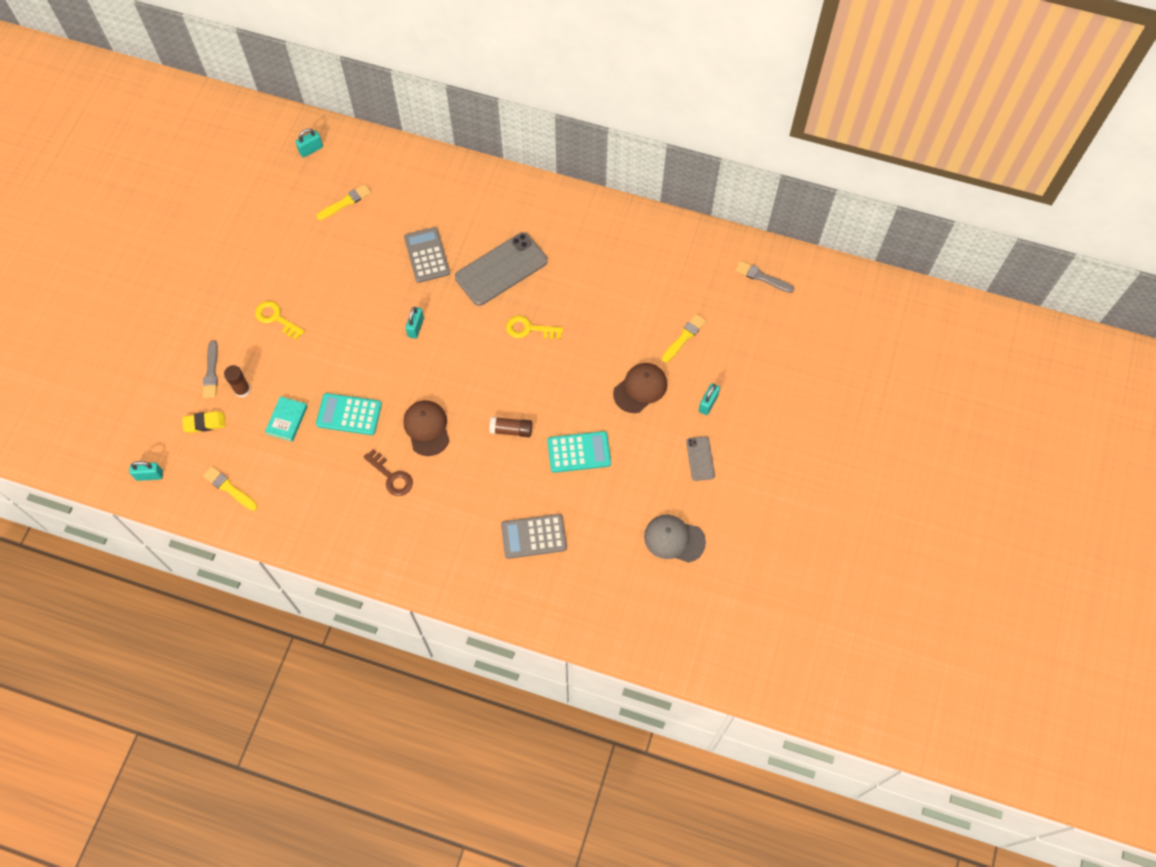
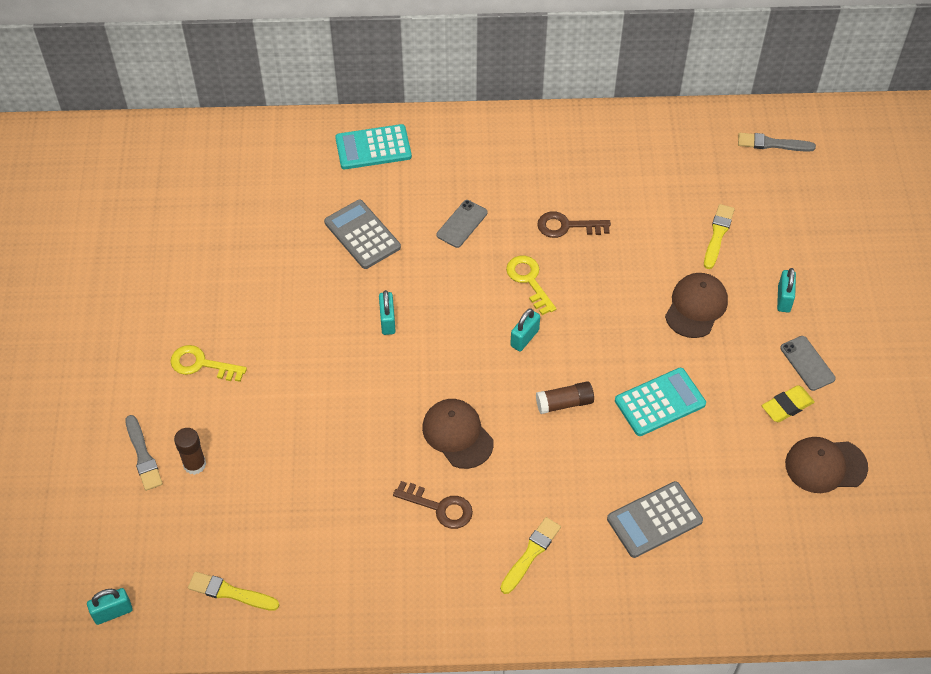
camera: 20 degrees left, 10 degrees down
(205, 423) = (161, 521): yellow eraser -> yellow eraser (787, 406)
(287, 420) = (271, 482): turquoise book -> none
(311, 150) = (160, 157): turquoise padlock -> turquoise padlock (524, 338)
(345, 202) = (231, 204): yellow brush -> yellow brush (531, 554)
(349, 414) = (349, 450): turquoise calculator -> turquoise calculator (373, 147)
(501, 269) = (462, 224): grey phone -> grey phone, size x0.49
(529, 329) = (529, 281): yellow key -> yellow key turned 75 degrees clockwise
(576, 295) = (567, 226): none -> brown key
(674, 539) = (825, 466): grey cap -> brown cap

